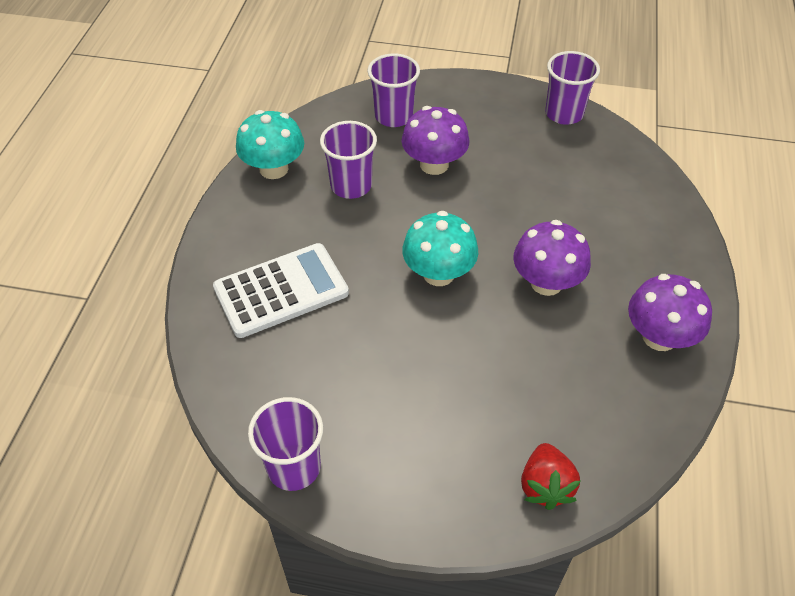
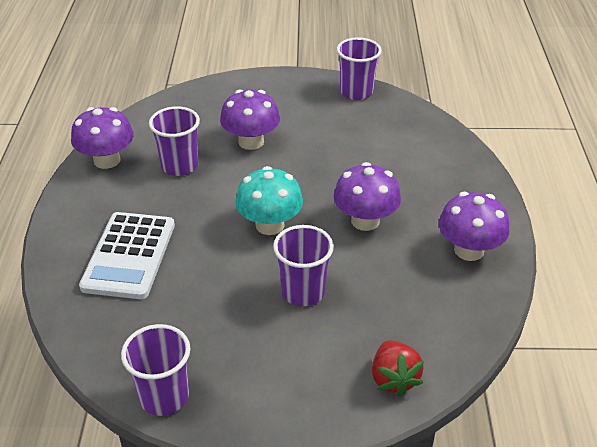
camera: 10 degrees left, 10 degrees down
(274, 169) = (107, 160): turquoise mushroom -> purple mushroom
(281, 291) = (129, 256): white calculator -> white calculator turned 135 degrees clockwise
(394, 116) = (209, 109): purple cup -> purple cup (303, 292)

